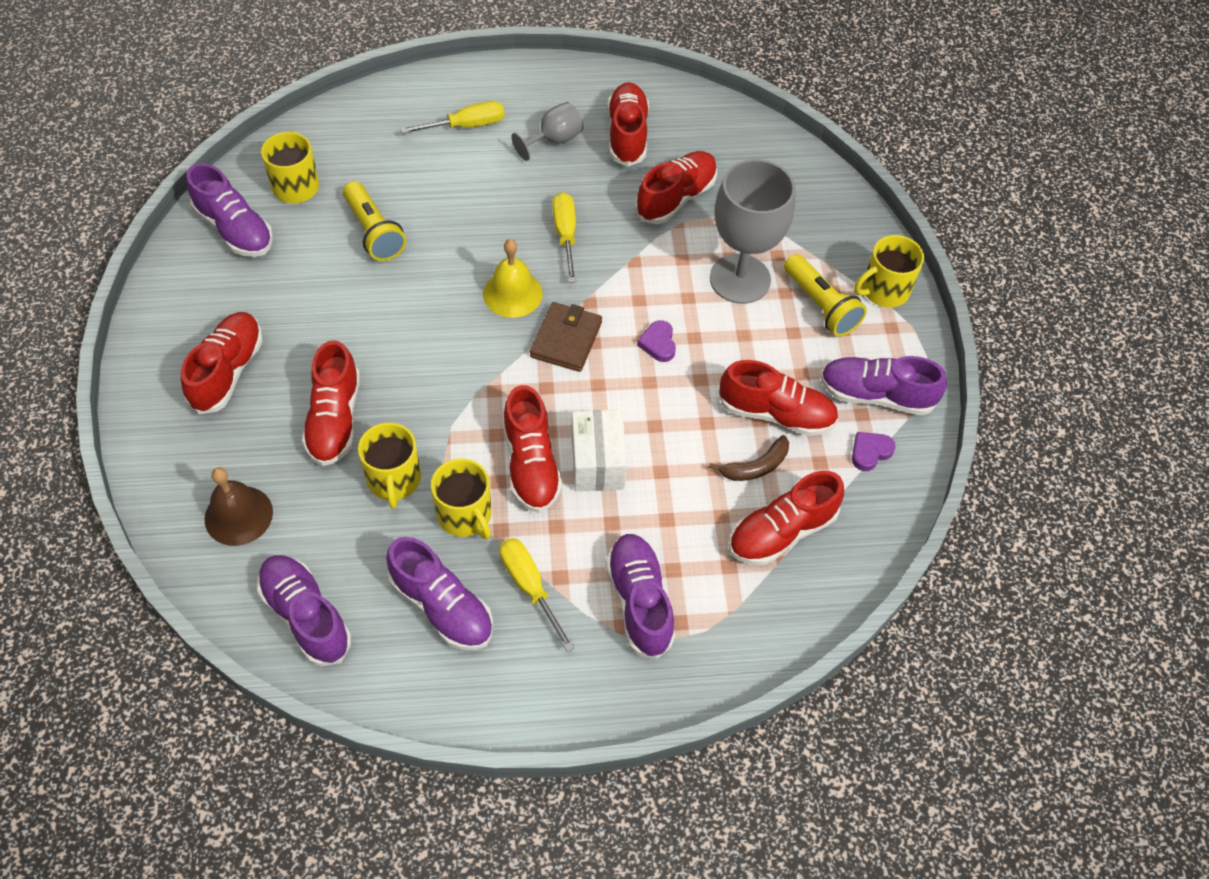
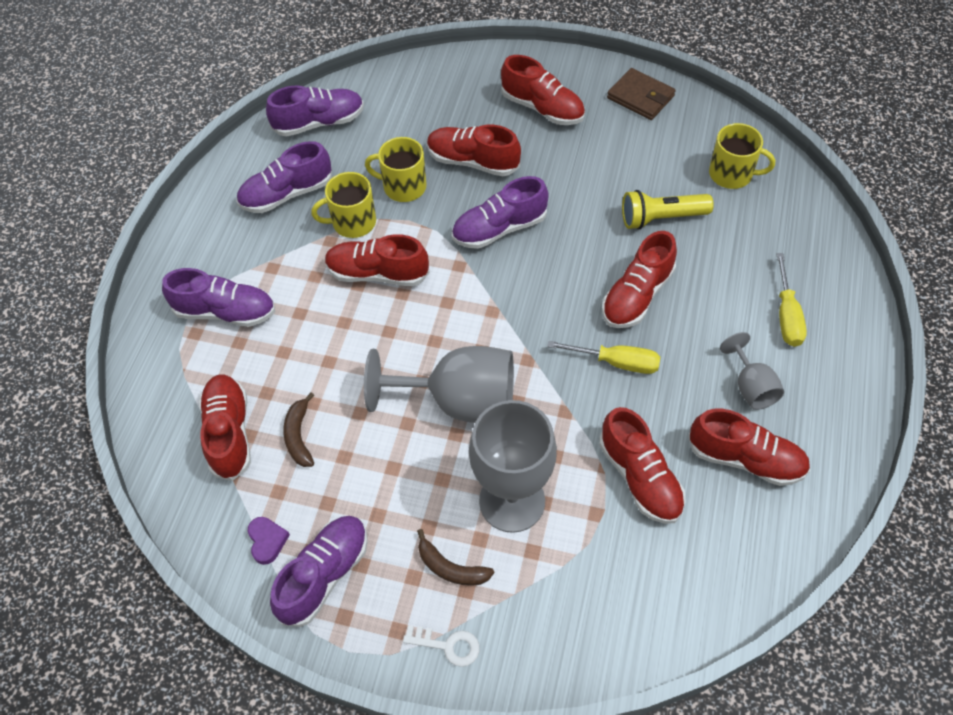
camera: 115 degrees right, 0 degrees up
(235, 229) = (690, 129): purple shoe -> purple shoe (499, 229)
(238, 515) = (414, 99): brown bell -> none
(512, 293) = (558, 303): yellow bell -> none
(530, 587) = (274, 247): yellow screwdriver -> none
(566, 339) = (492, 330): brown wallet -> brown wallet (640, 97)
(597, 462) = (358, 319): white box -> none
(658, 343) = (460, 401): purple heart -> grey goblet
(776, 413) = (344, 474): red shoe -> red shoe (637, 295)
(820, 306) = (451, 568): yellow flashlight -> brown banana
(884, 290) = (448, 645): yellow mug -> white key

